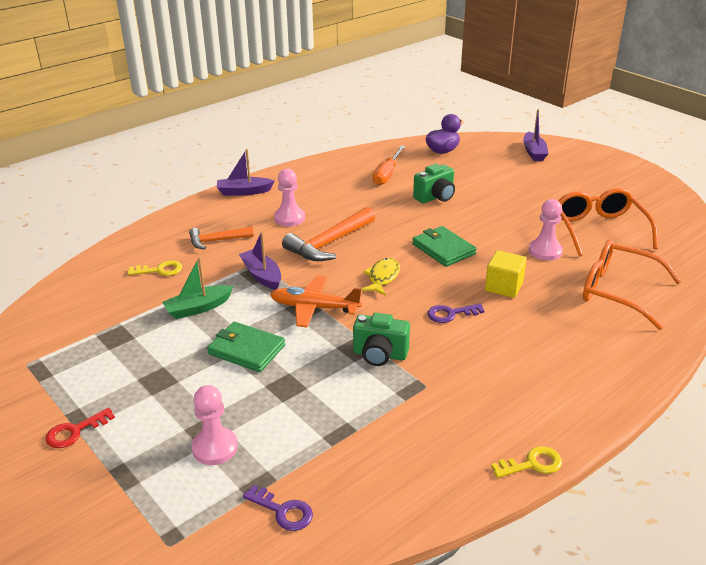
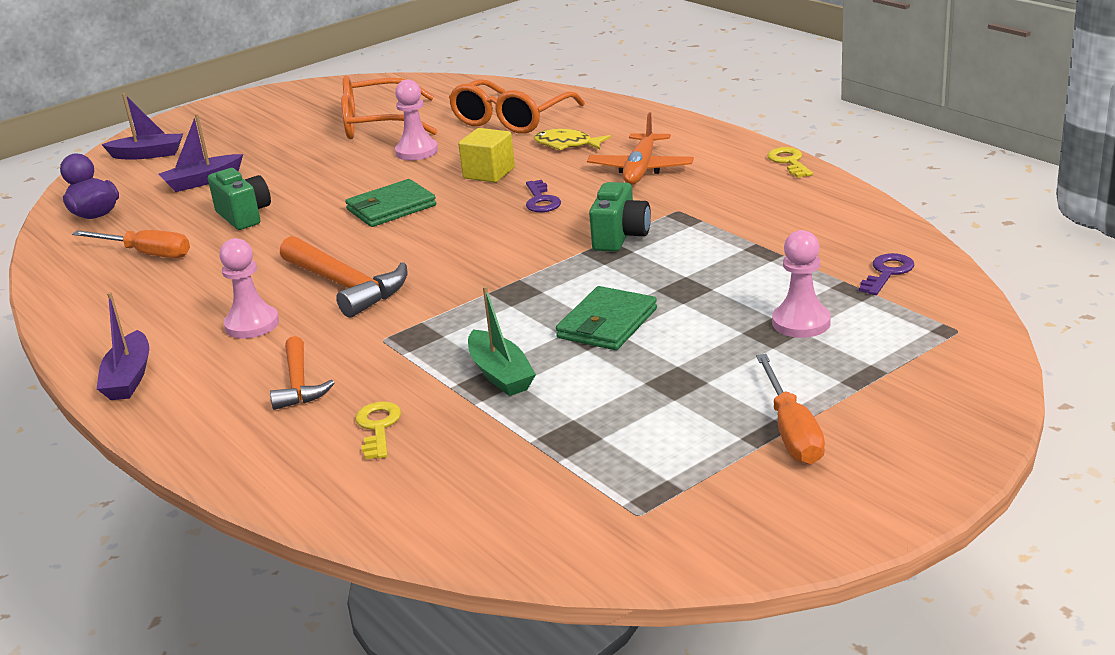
camera: 85 degrees left, 5 degrees down
(74, 431) = (791, 431): red key -> orange screwdriver
(262, 275) = (421, 331): purple boat -> purple boat (202, 181)
(314, 308) = (514, 284): orange plane -> orange plane (641, 169)
(382, 277) = (450, 243): yellow fish -> yellow fish (567, 145)

